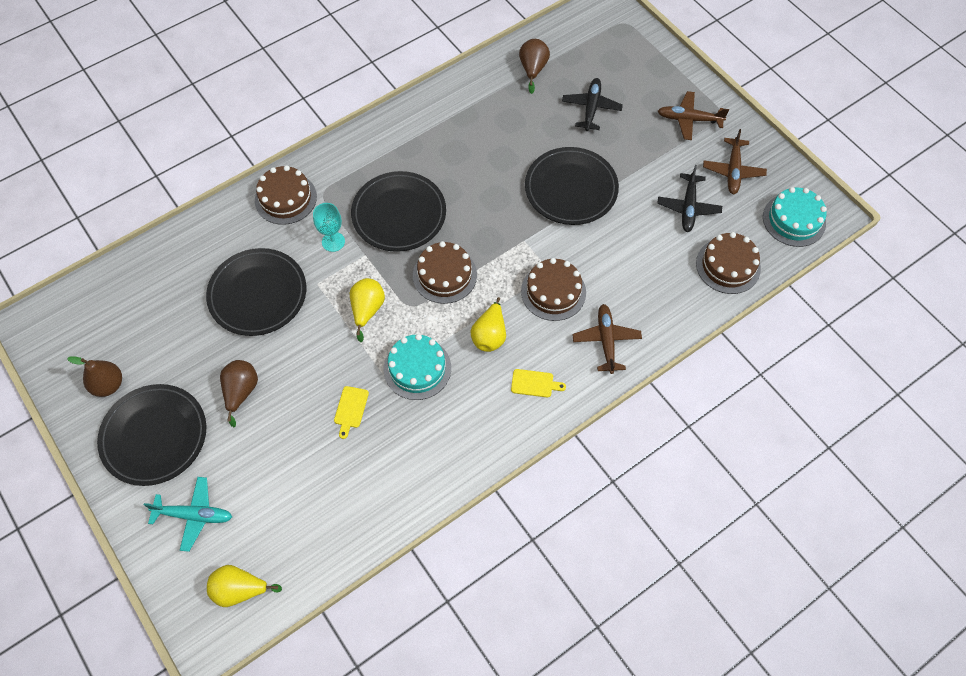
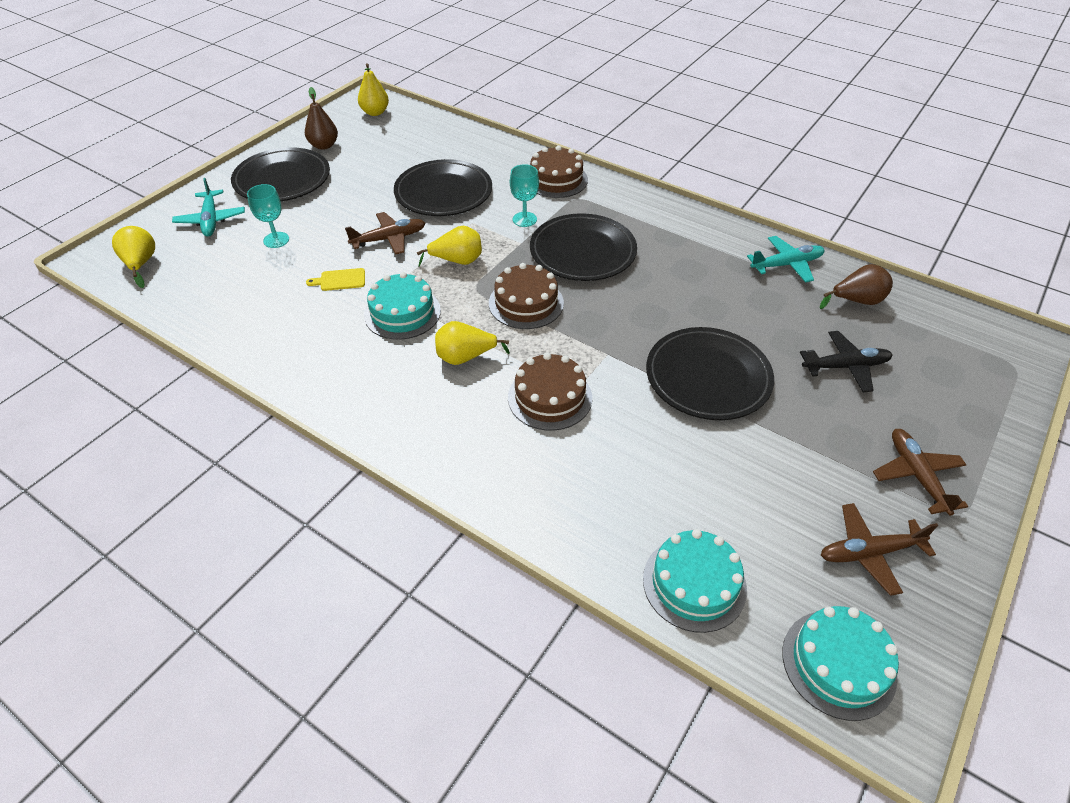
camera: 70 degrees right, 15 degrees down
(68, 322) = (375, 112): none -> yellow pear
(241, 392) = (338, 211): brown pear -> none
(261, 456) = (276, 240): none -> turquoise goblet
(477, 90) = (786, 265): none -> turquoise plane
(534, 383) = (416, 411): yellow cutting board -> none
(606, 341) = (502, 466): brown plane -> brown plane (389, 239)
(688, 207) = (764, 509): black plane -> none
(728, 265) = (694, 583): brown cake -> turquoise cake

